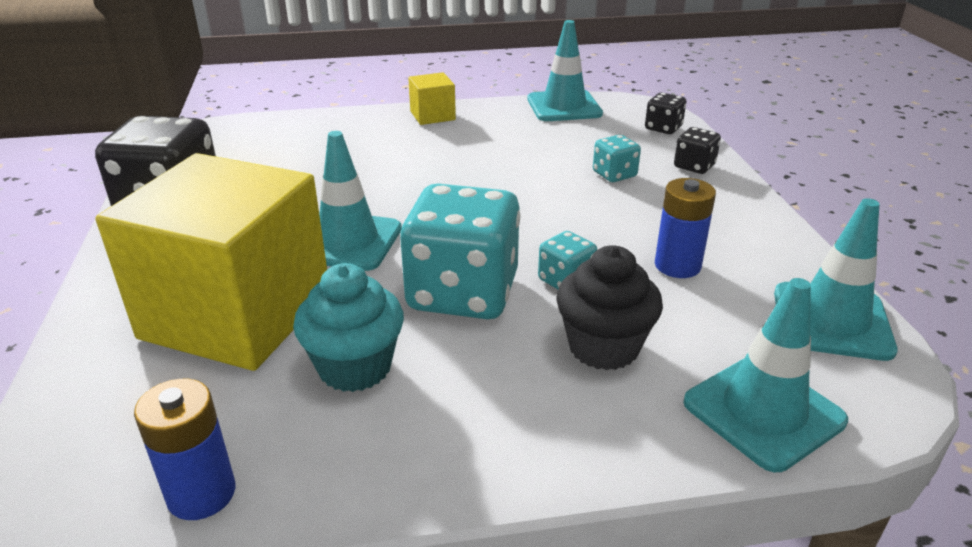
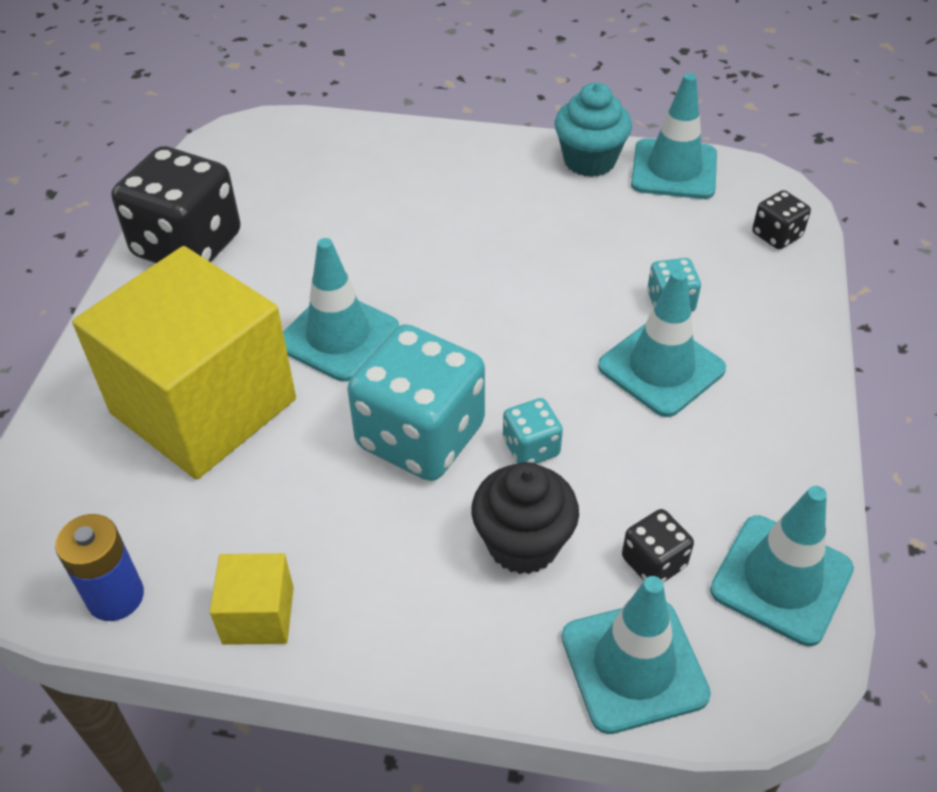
camera: 20 degrees right, 15 degrees up
(355, 367) = (283, 500): turquoise cupcake -> turquoise cupcake (589, 161)
(432, 115) = (509, 154): yellow cube -> yellow cube (258, 615)
(635, 212) = (661, 368): none -> turquoise traffic cone
(677, 265) = (661, 458): blue battery -> none
(694, 166) = (775, 310): black dice -> black dice (653, 562)

